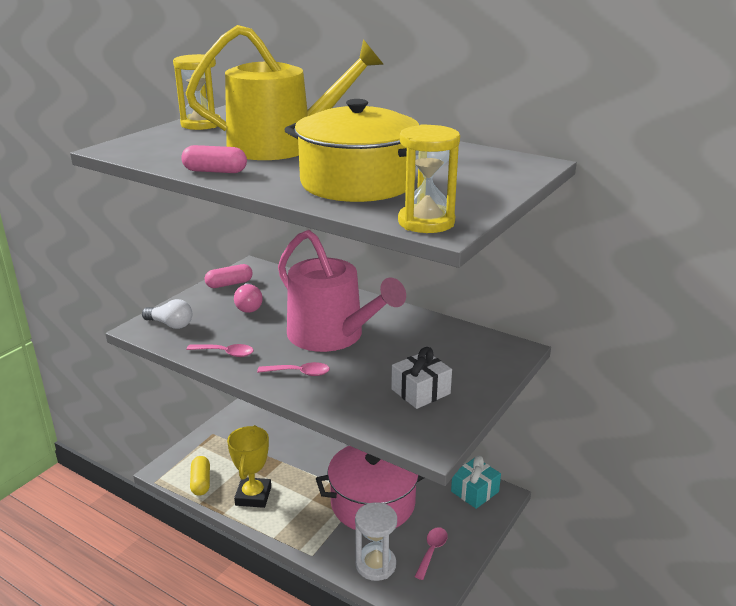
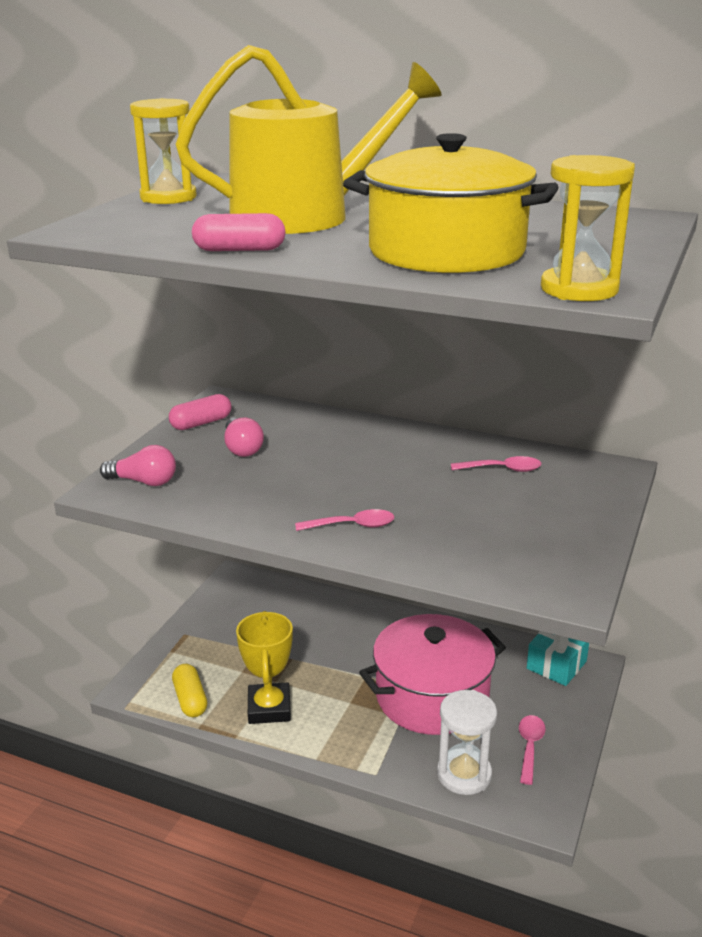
camera: 10 degrees left, 0 degrees up
(170, 324) = (144, 482): white light bulb -> pink light bulb
(225, 353) = (239, 511): pink spoon -> pink spoon (502, 469)
(332, 335) = (373, 475): pink watering can -> none
(420, 391) = (523, 532): white gift -> none

